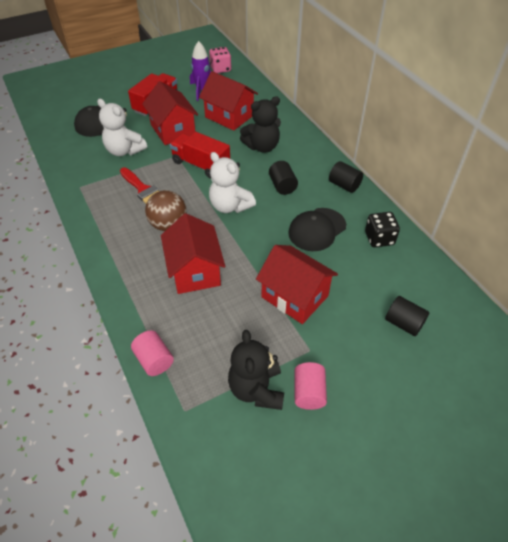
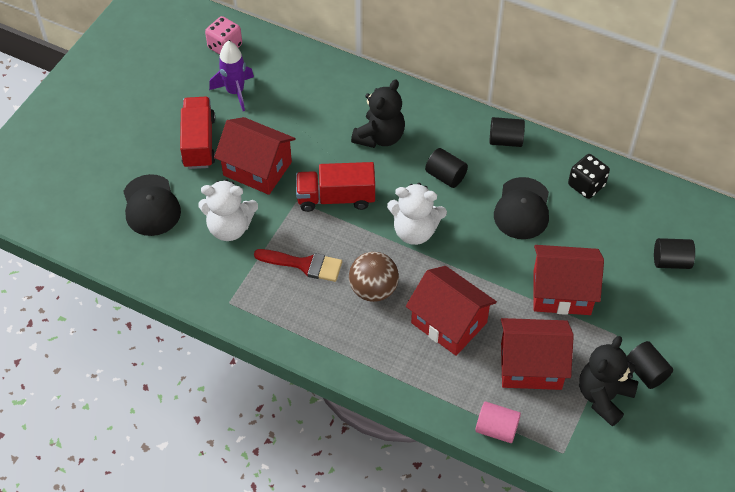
camera: 35 degrees left, 5 degrees up
(229, 116) = (304, 114): red house -> red house (531, 366)
(256, 389) = (603, 397): black teddy bear -> black teddy bear turned 75 degrees clockwise
(309, 392) = (646, 372): pink cylinder -> black cylinder

